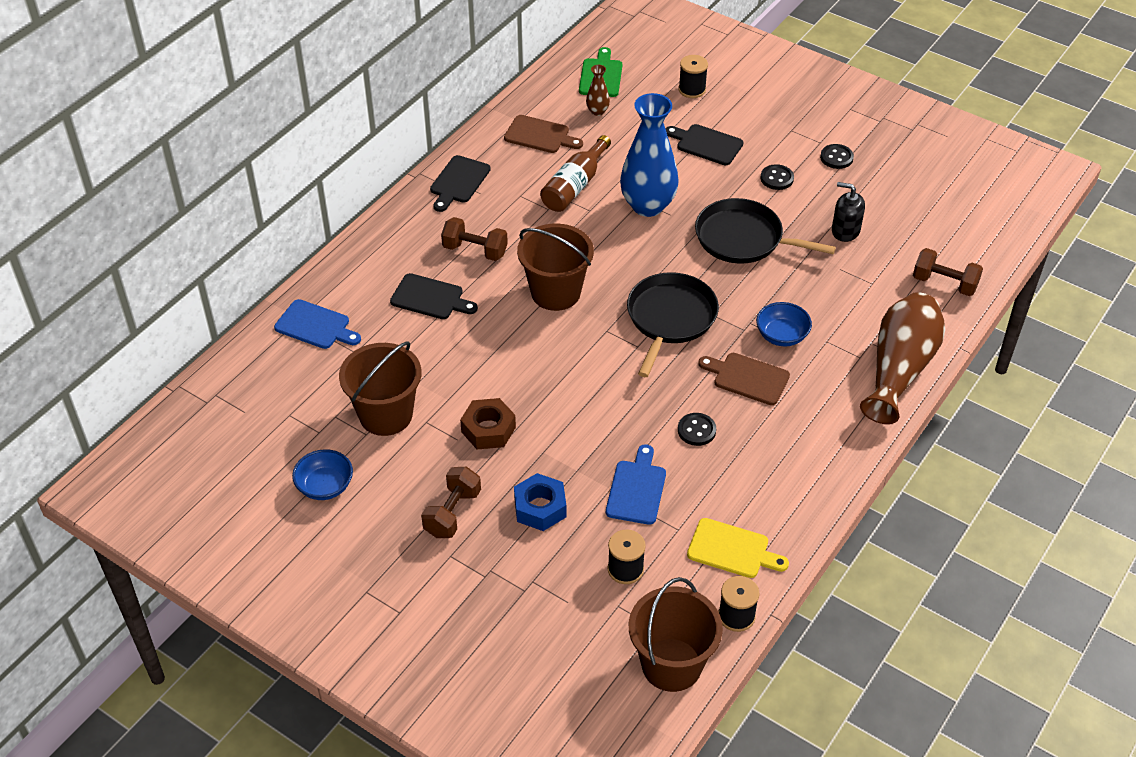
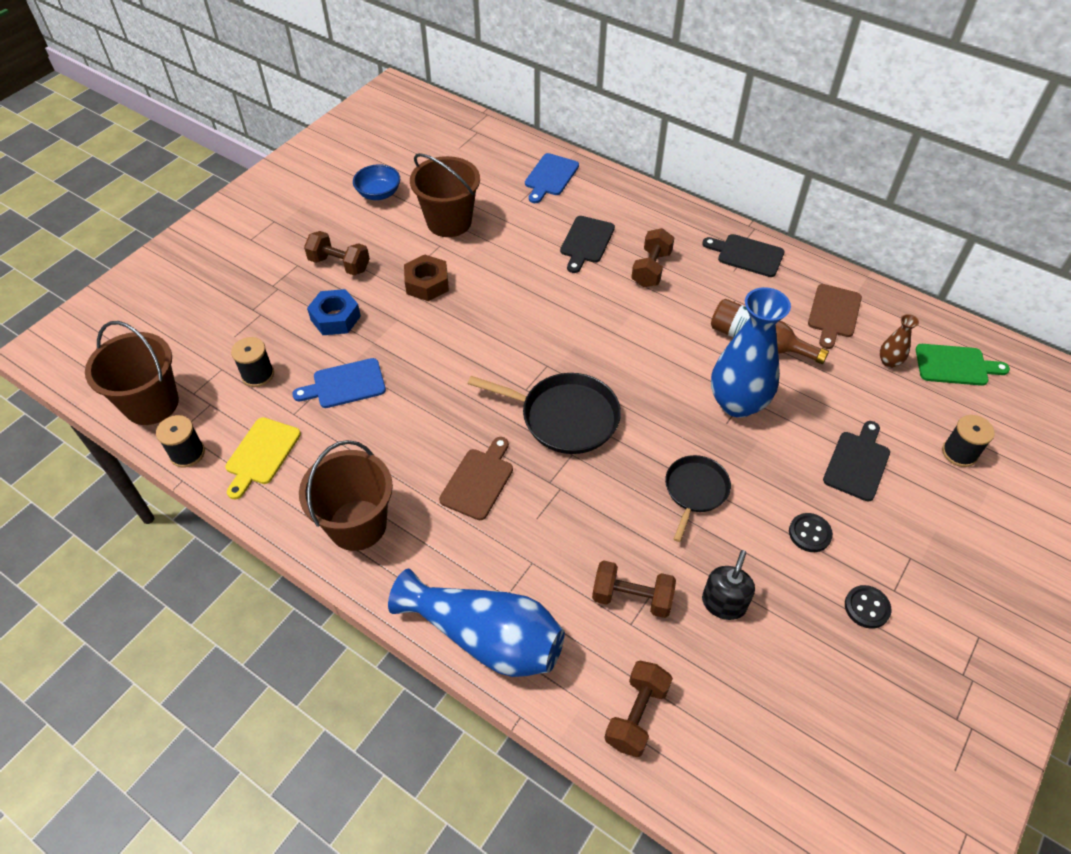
camera: 90 degrees right, 5 degrees up
(555, 292) = (598, 327): brown bucket -> brown bucket (357, 525)
(636, 489) = (345, 384): blue cutting board -> blue cutting board turned 150 degrees clockwise
(696, 430) = (411, 433): black button -> none
(743, 239) = (695, 491): black pan -> black pan, size x0.63
(781, 335) = (540, 517): blue bowl -> none
(849, 281) = (632, 598): none -> brown dumbbell
(899, 369) = (486, 637): brown vase -> blue vase

